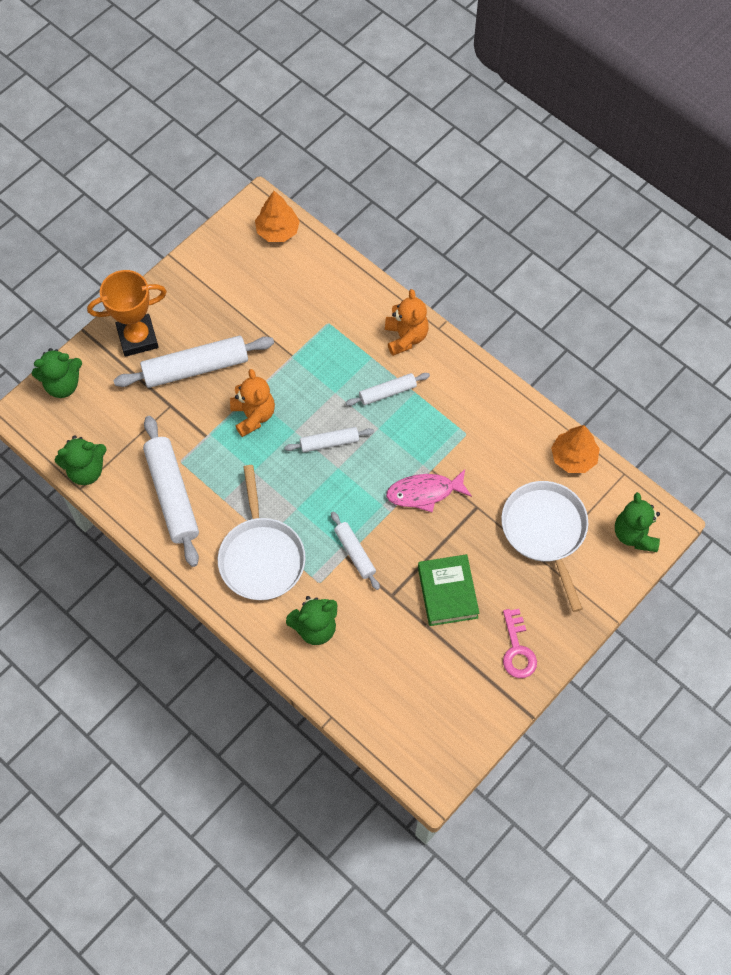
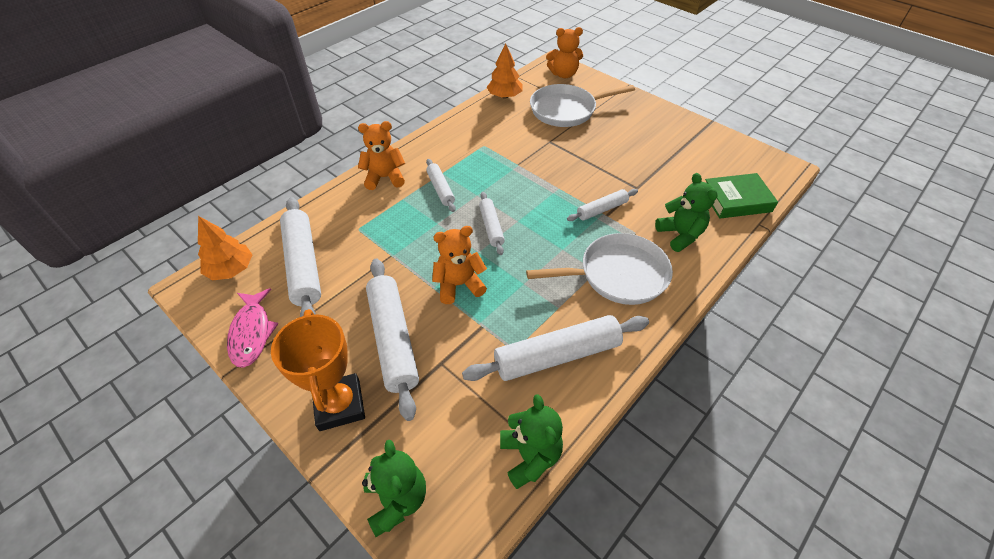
camera: 90 degrees left, 15 degrees down
(281, 286) = (303, 265): none -> white rolling pin
(424, 492) = (539, 168): pink fish -> pink fish (252, 333)
(447, 592) = (627, 157): green book -> green book (736, 200)
(517, 649) = (664, 125): pink key -> none
(634, 534) = (563, 74): green teddy bear -> orange teddy bear

